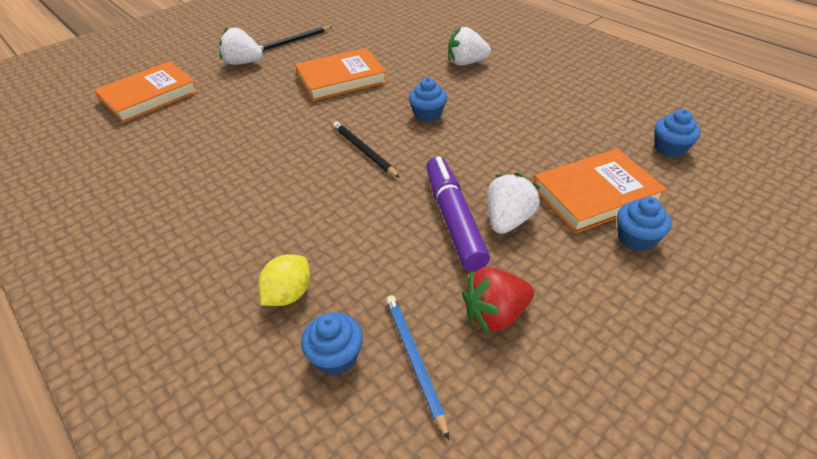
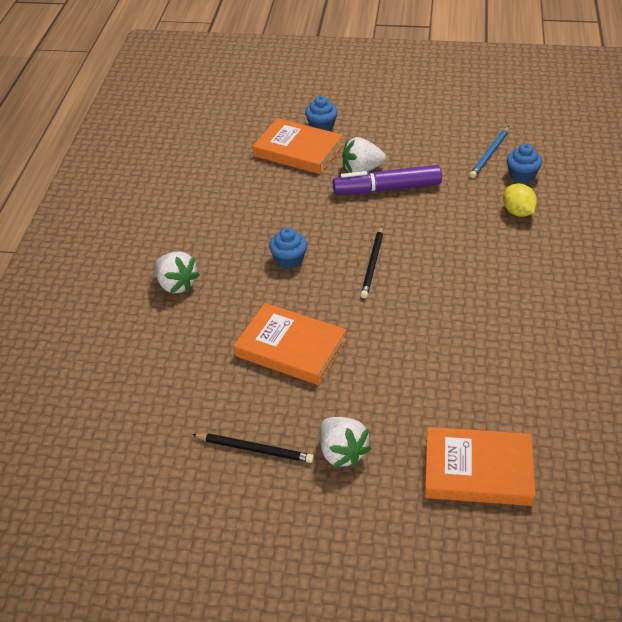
camera: 130 degrees left, 0 degrees up
(288, 294) = (518, 212): yellow lemon -> yellow lemon turned 75 degrees clockwise
(453, 219) = (387, 189): purple marker -> purple marker turned 45 degrees clockwise
(495, 314) = (433, 145): red strawberry -> none
(669, 148) = (212, 141): blue cupcake -> none

